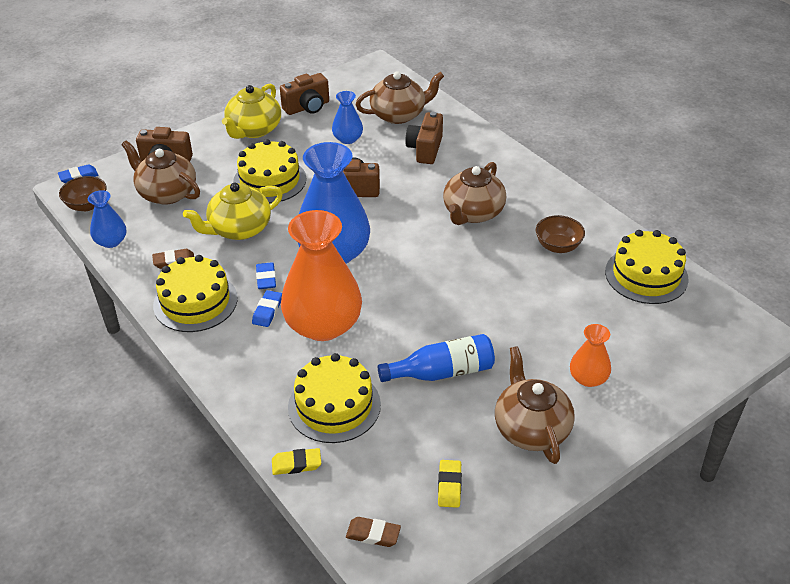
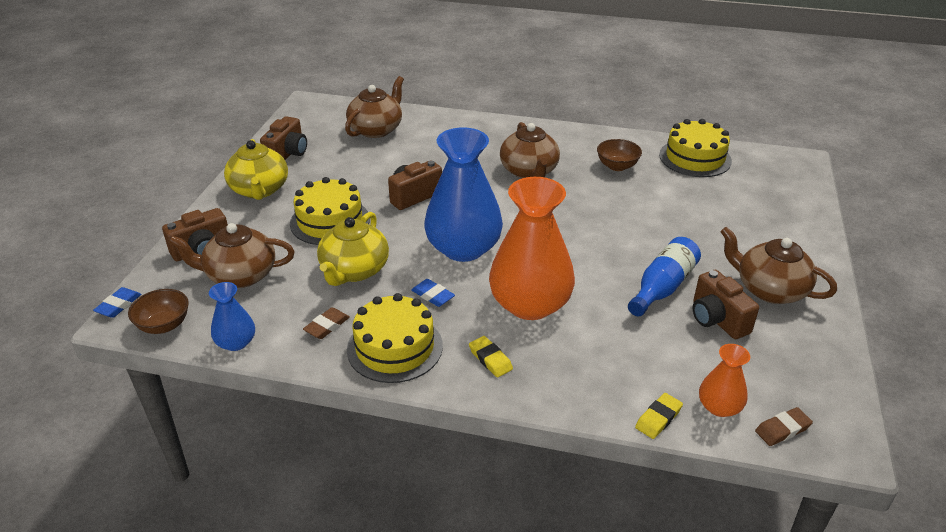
camera: 40 degrees left, 5 degrees down
(267, 311) = (469, 319): blue eraser -> none
(334, 405) = (623, 357): yellow cake -> none
(348, 139) = (357, 162): blue vase -> none
(425, 149) = (432, 145): brown camera -> brown camera (717, 319)
(449, 486) = (778, 360): yellow eraser -> yellow eraser (490, 359)
(588, 378) = (754, 238): orange vase -> orange vase (719, 407)

